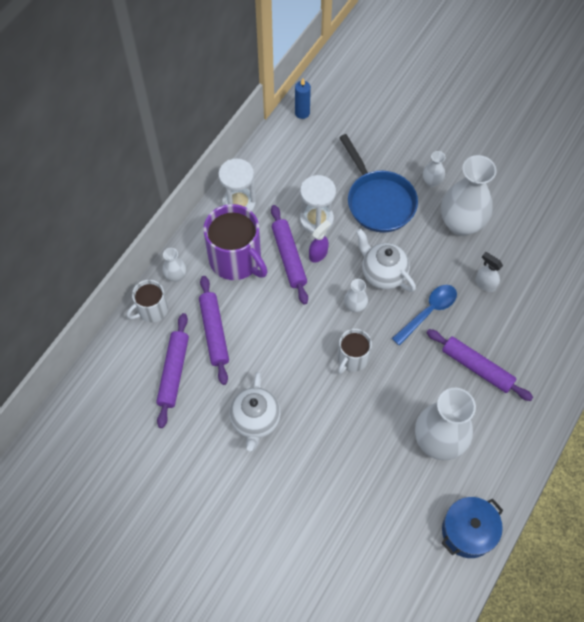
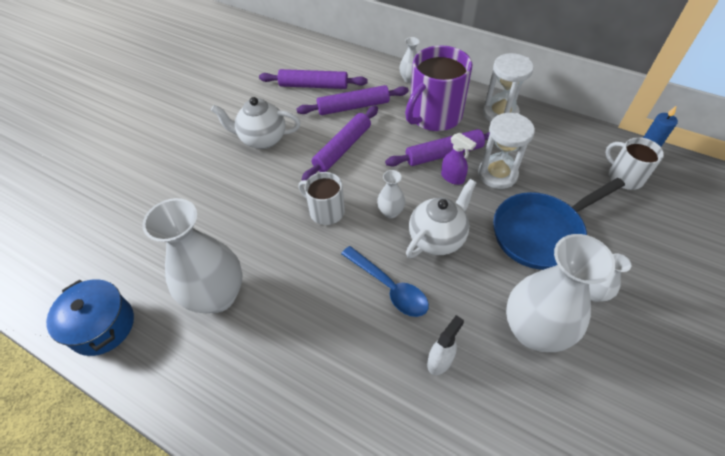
camera: 90 degrees right, 10 degrees down
(152, 309) = (374, 68): white mug -> white mug (624, 177)
(477, 367) = (311, 344): purple rolling pin -> purple rolling pin (342, 148)

